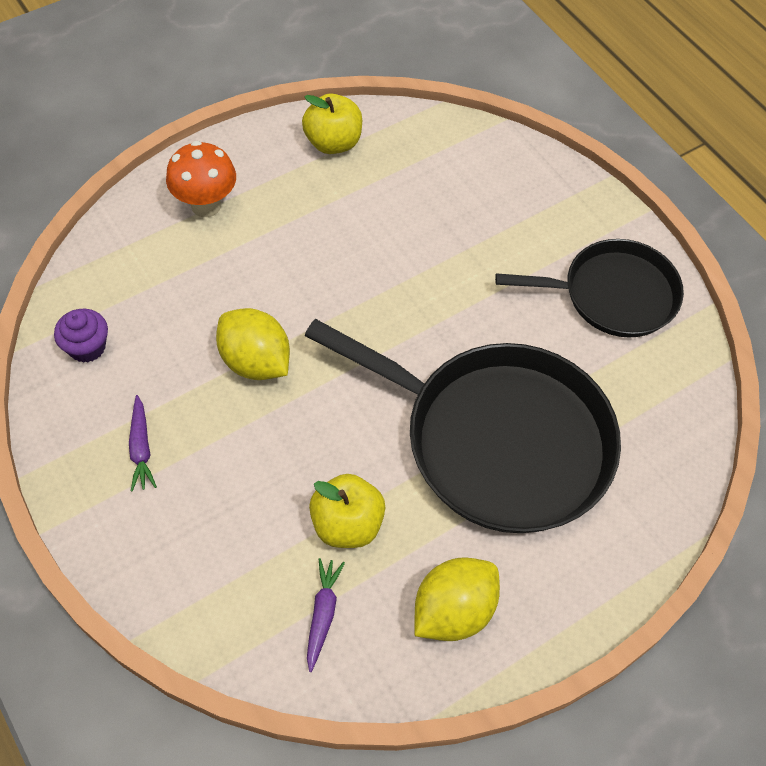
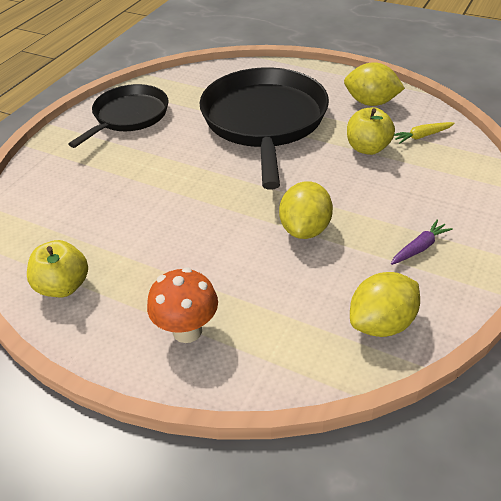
camera: 115 degrees left, 15 degrees down
(87, 347) = (381, 323): purple cupcake -> yellow lemon
(322, 614) = (421, 136): purple carrot -> yellow carrot
(613, 294) = (128, 116): black pan -> black pan turned 60 degrees clockwise

